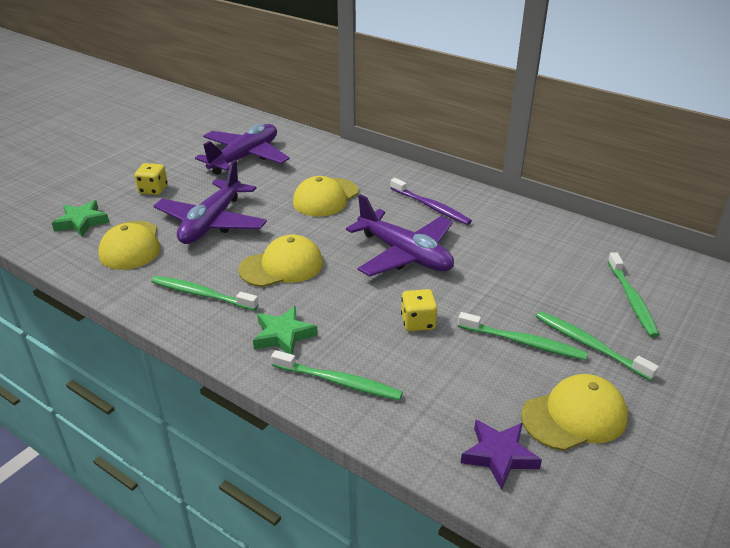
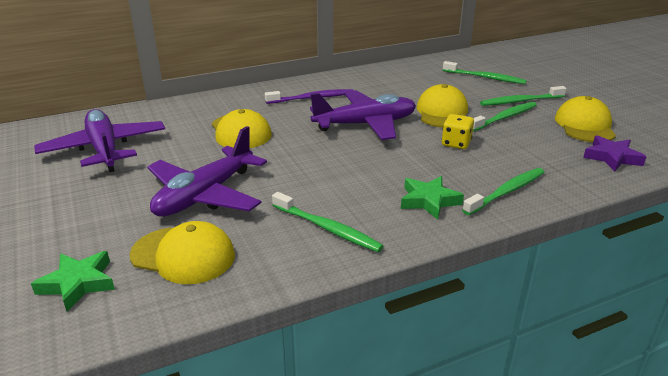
camera: 60 degrees left, 5 degrees down
(153, 190) = (82, 216): yellow dice -> none
(201, 294) = (327, 228): green toothbrush -> green toothbrush turned 105 degrees counterclockwise
(212, 223) = (205, 195): purple plane -> purple plane turned 75 degrees clockwise
(282, 266) = (325, 177): yellow cap -> yellow cap (442, 112)

